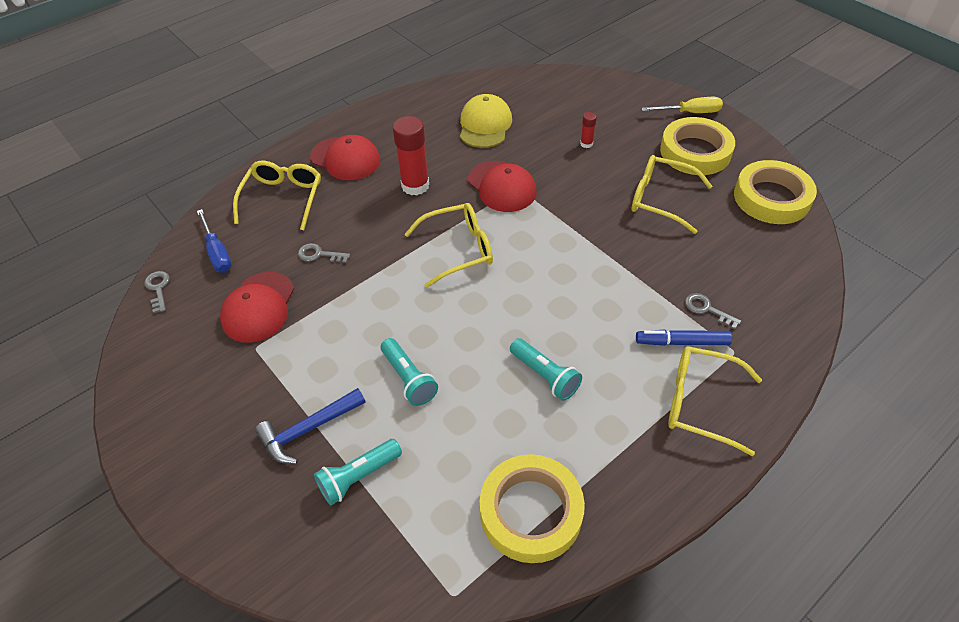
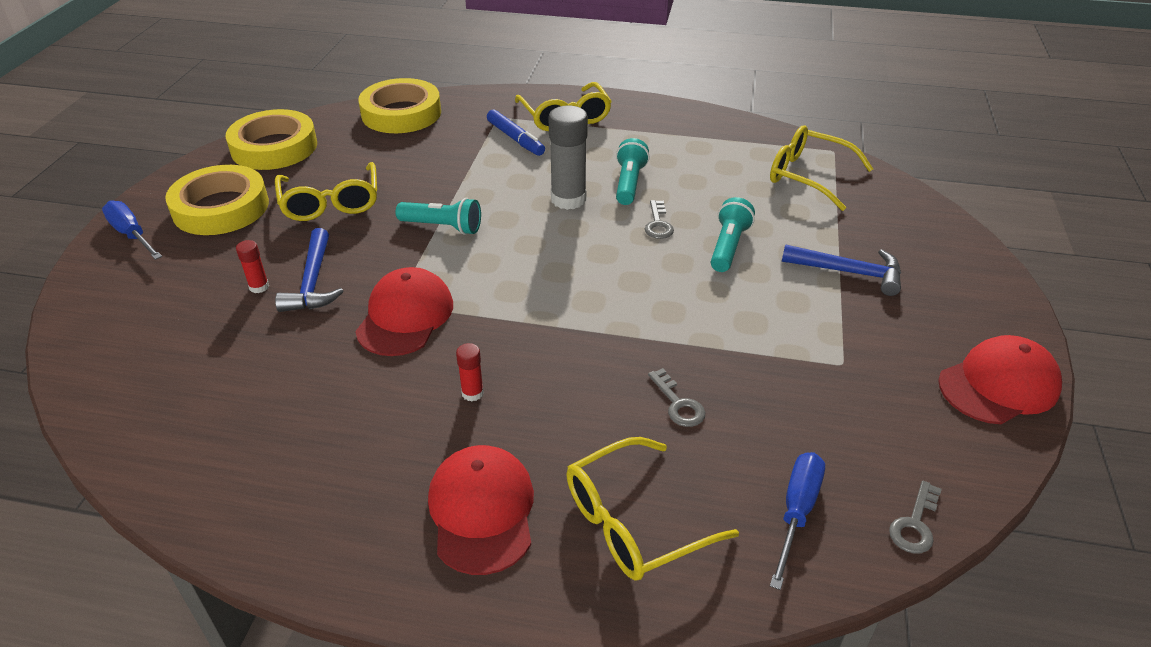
camera: 130 degrees left, 10 degrees down
(258, 307) = (803, 400): red cap -> red cap (998, 385)
(358, 477) = (836, 225): turquoise flashlight -> turquoise flashlight (443, 227)
(415, 186) = (472, 393): red glue stick -> red glue stick, size x0.48
(457, 250) = (545, 298): yellow glasses -> yellow glasses (809, 176)
(485, 125) = (275, 398): yellow cap -> none
(531, 511) = (741, 147): yellow tape -> yellow tape (401, 113)
(555, 323) = (568, 199): none -> grey glue stick
(571, 164) = (313, 282): none -> blue hammer
(690, 112) = (132, 234): yellow screwdriver -> blue screwdriver
(707, 309) = (465, 138): grey key -> grey key (658, 224)

